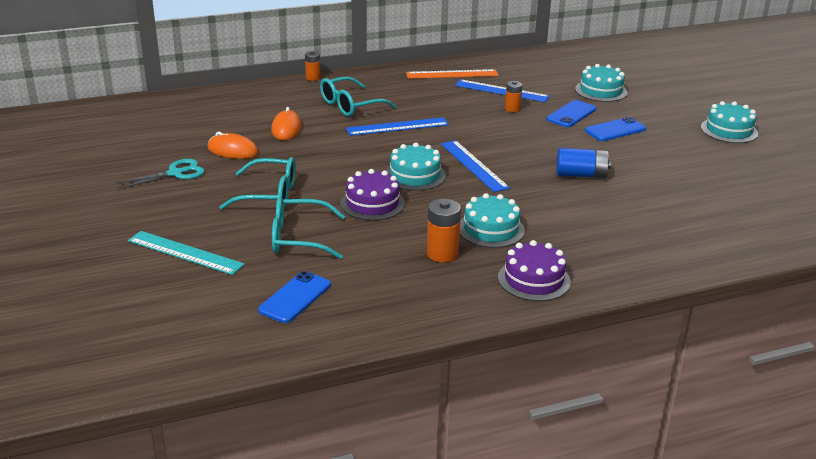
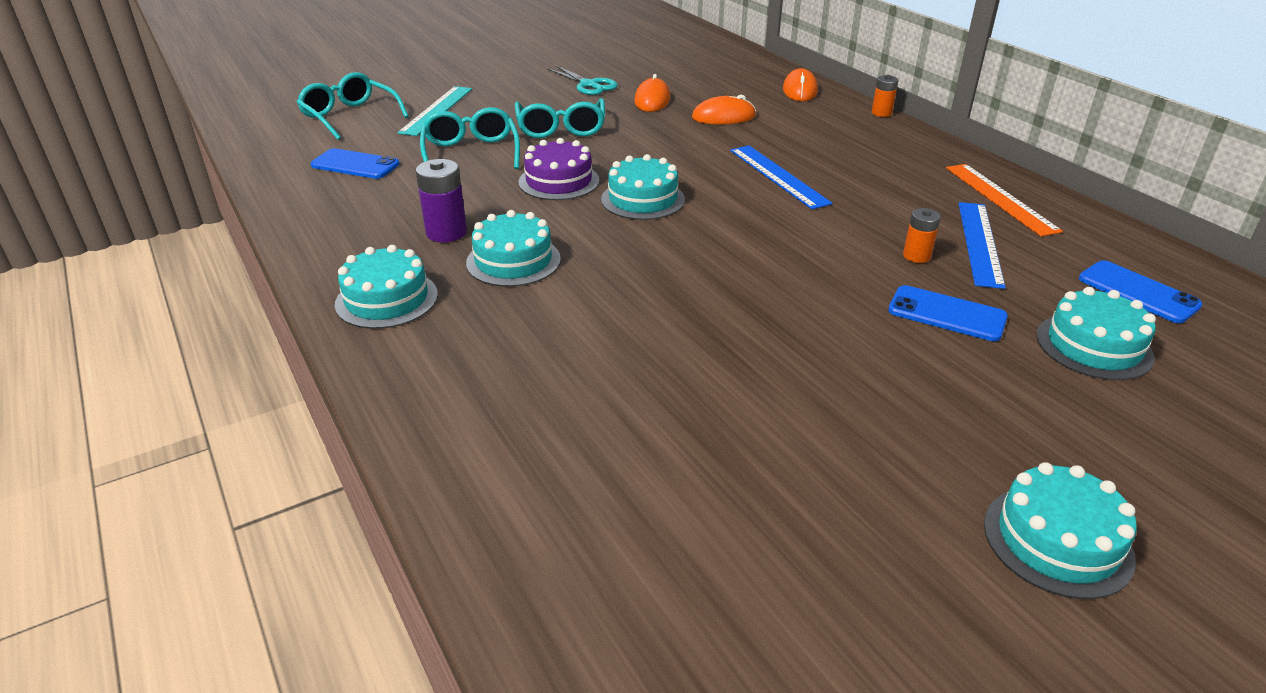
camera: 80 degrees right, 5 degrees up
(252, 95) = (800, 90): none -> orange mouse
(350, 105) = (818, 142): turquoise glasses -> turquoise glasses (349, 116)
(442, 254) = (446, 232): orange battery -> purple battery
(474, 165) = (693, 237): blue ruler -> none
(534, 279) = (387, 299): purple cake -> turquoise cake
(581, 175) = (710, 330): blue battery -> none
(615, 130) = (919, 365): blue phone -> blue phone (1138, 292)

